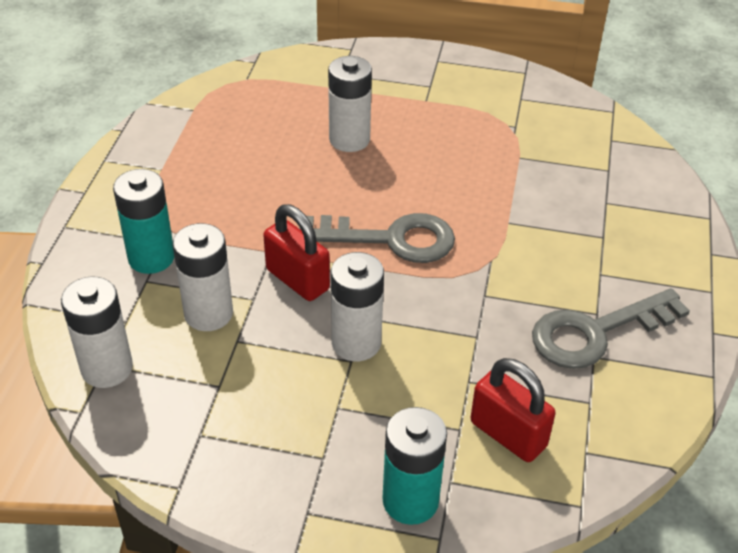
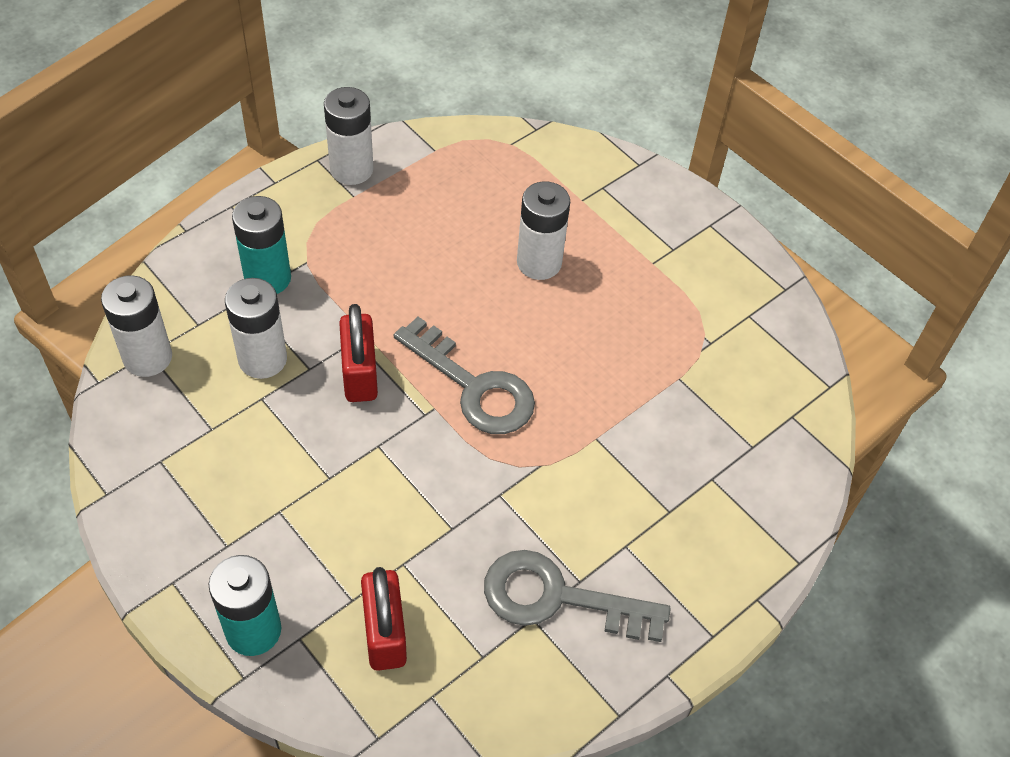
camera: 35 degrees right, 10 degrees up
(356, 343) = (348, 465): white battery -> white battery (351, 169)

